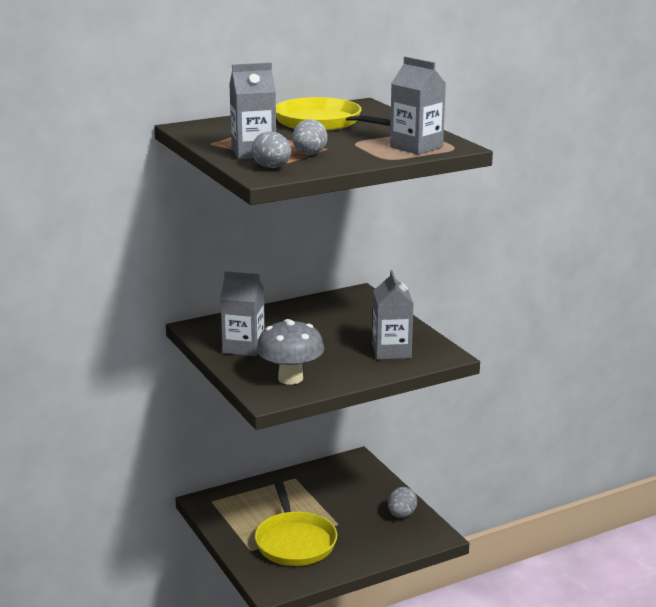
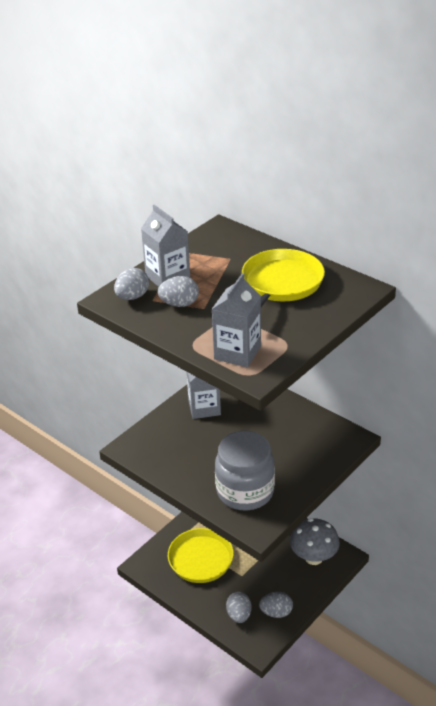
camera: 70 degrees right, 15 degrees up
(290, 378) = (165, 449): grey mushroom -> grey mushroom (313, 557)
(390, 538) = (239, 615): none -> grey egg
(391, 351) = (245, 491): grey carton -> grey jar

